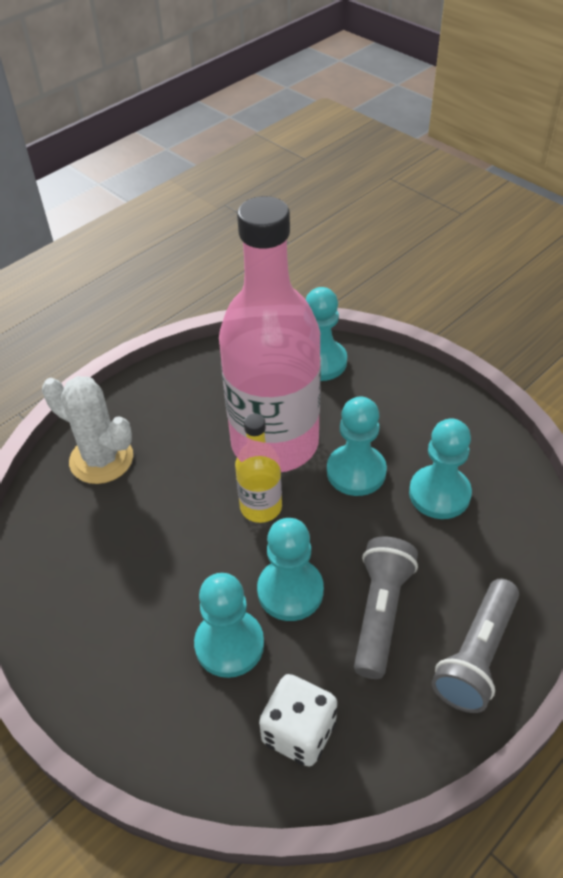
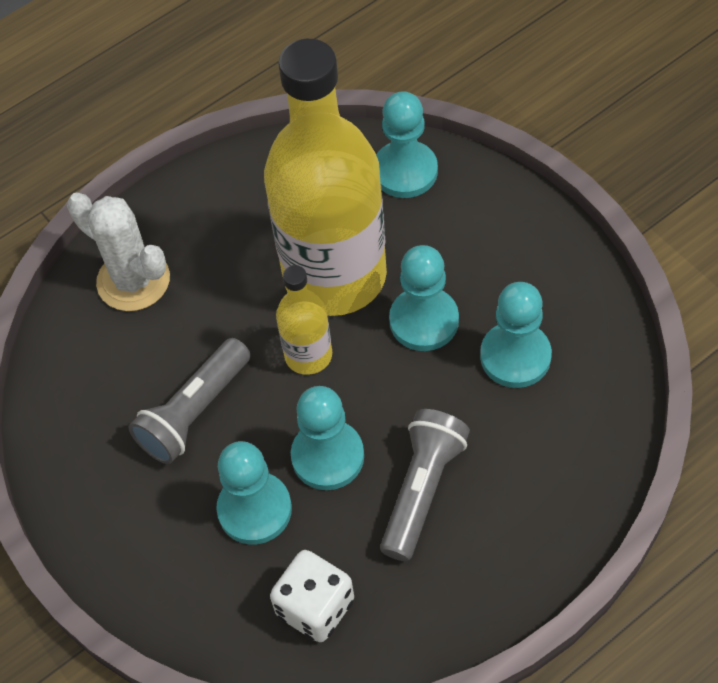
camera: 10 degrees right, 10 degrees up
(275, 442) = (335, 276): pink bottle -> yellow bottle
(476, 655) = (516, 546): grey flashlight -> grey flashlight (194, 412)

